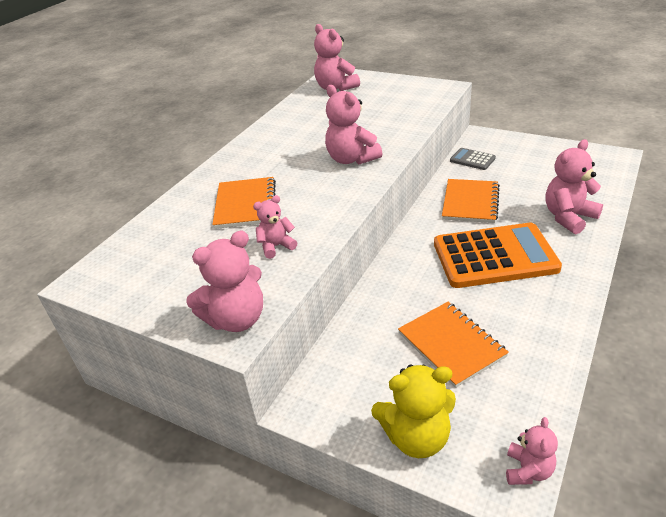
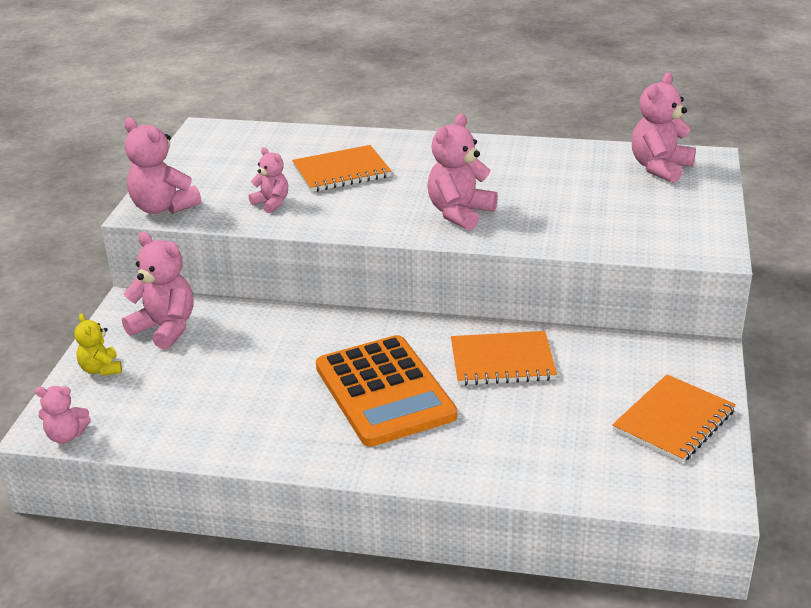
camera: 70 degrees right, 5 degrees down
(416, 437) = (101, 369): yellow teddy bear -> yellow teddy bear, size x0.59
(451, 344) = (222, 375): orange notebook -> orange notebook (674, 421)
(472, 159) = (623, 351): grey calculator -> none
(568, 217) = (498, 450): pink teddy bear -> pink teddy bear (165, 328)

